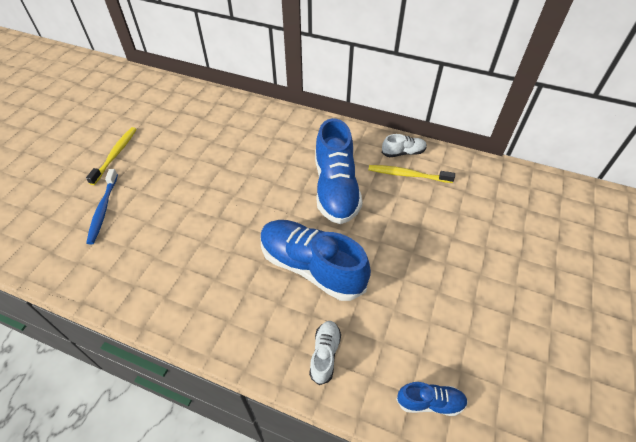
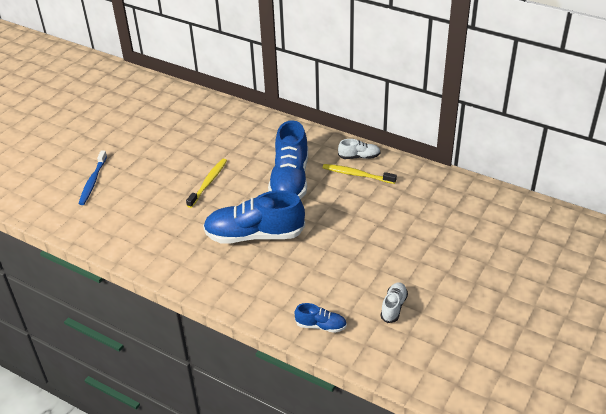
camera: 10 degrees right, 10 degrees down
(115, 155) = (106, 141): yellow toothbrush -> yellow toothbrush (208, 183)
(311, 267) = (254, 235): blue shoe -> blue shoe turned 45 degrees counterclockwise
(325, 354) = (250, 291): white shoe -> white shoe (393, 307)

